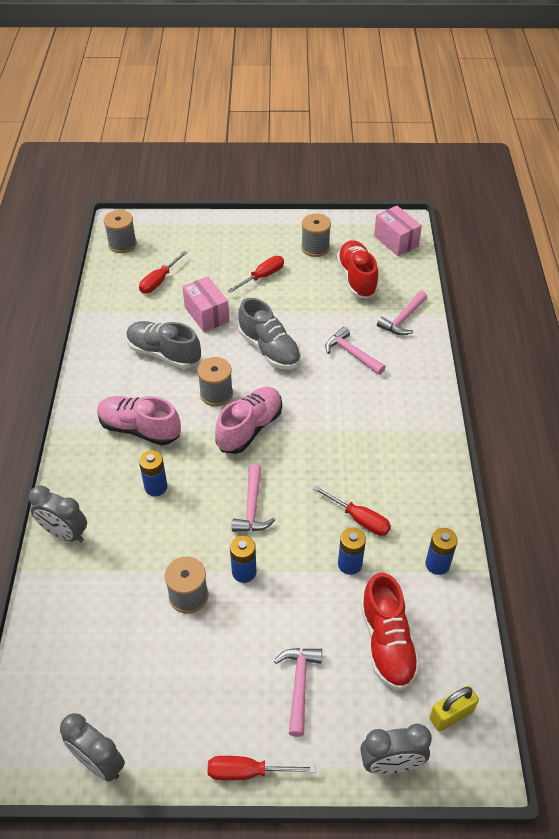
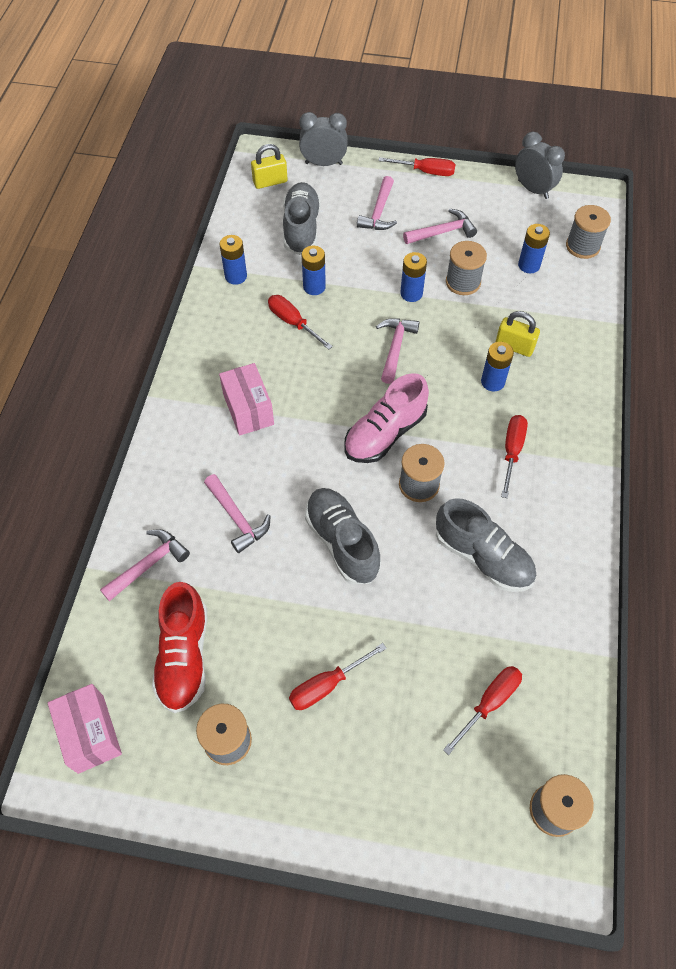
camera: 170 degrees left, 10 degrees up
(44, 671) = (582, 246): none -> grey spool
(64, 533) = (582, 349): grey clock -> none
(112, 631) = (529, 265): none -> blue battery
(133, 526) = (514, 346): none -> yellow padlock
(139, 429) = (512, 451): pink shoe -> red screwdriver
(206, 314) = (420, 619): pink box -> pink box (248, 409)
(216, 665) = (442, 232): none -> pink hammer
(387, 642) = (301, 229): red shoe -> grey shoe

